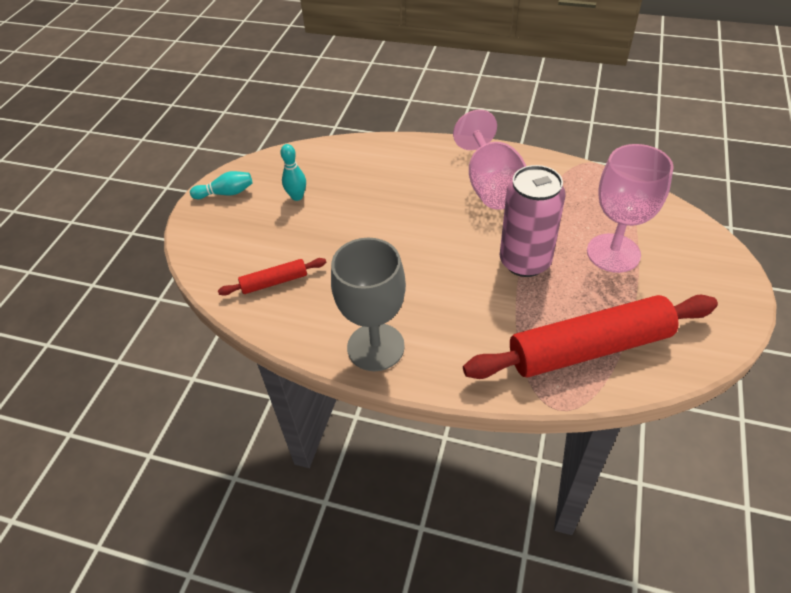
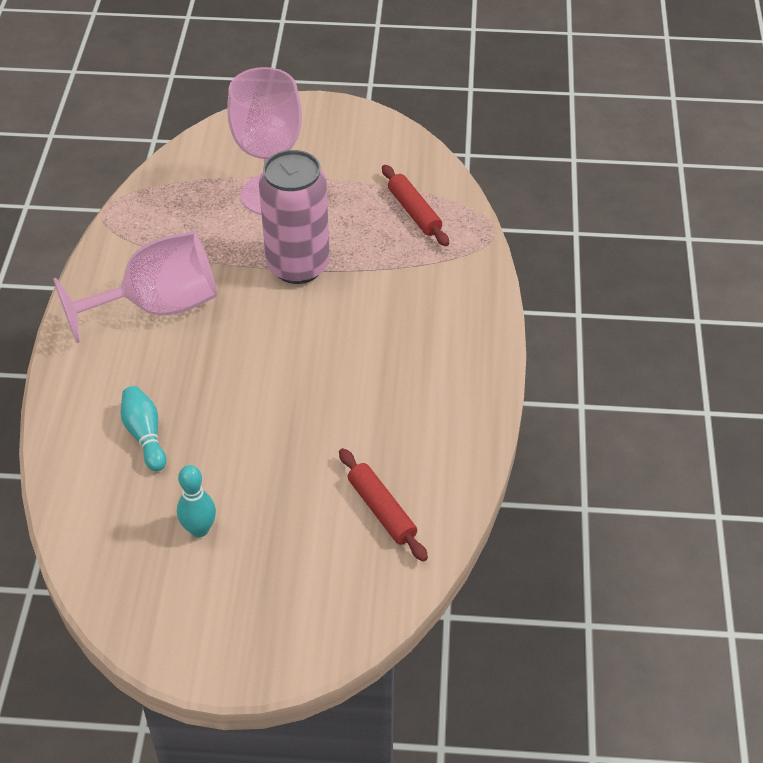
camera: 105 degrees left, 0 degrees up
(226, 193) = (199, 635): turquoise bowling pin -> turquoise bowling pin (145, 435)
(375, 347) = (460, 382): grey goblet -> none
(589, 348) = (414, 212): red rolling pin -> red rolling pin, size x0.46

